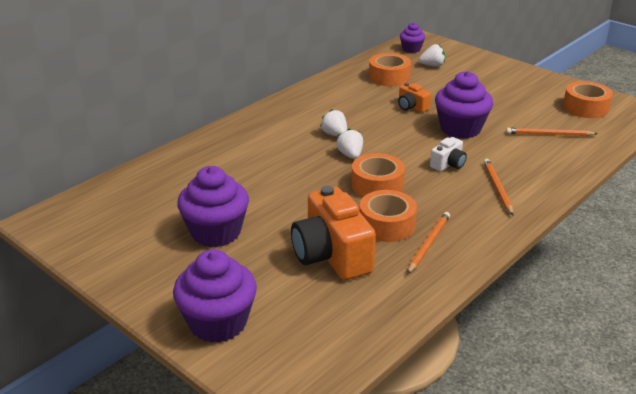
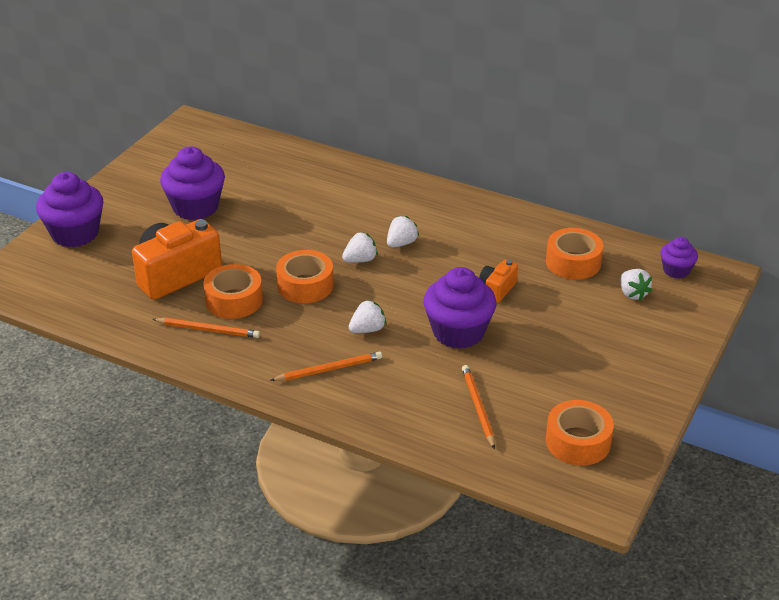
camera: 75 degrees right, 5 degrees up
(448, 164) = (367, 329): white camera -> white strawberry

